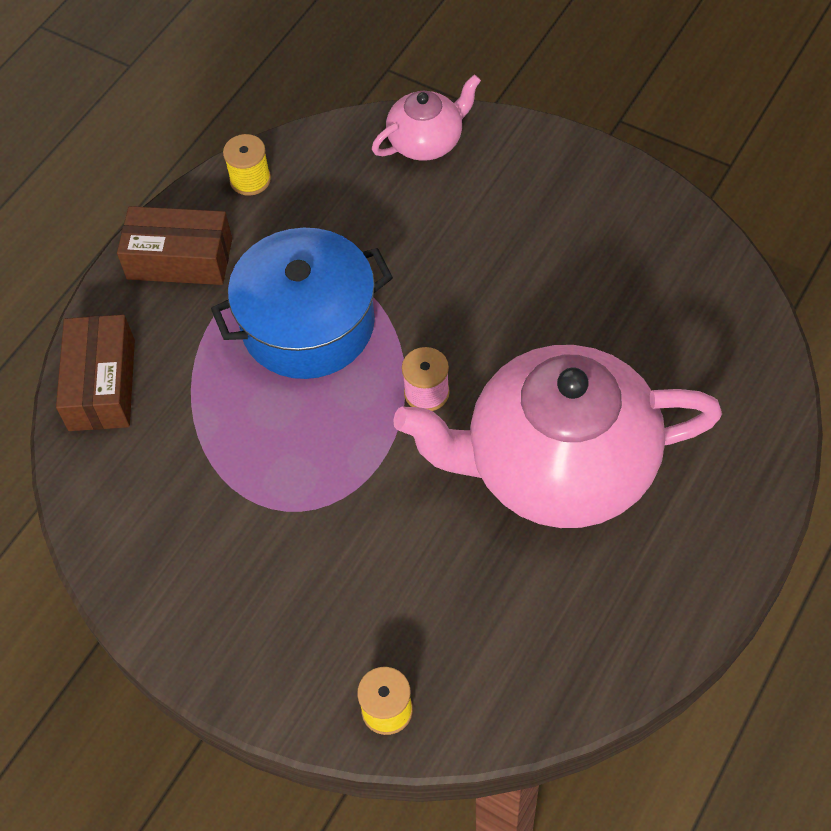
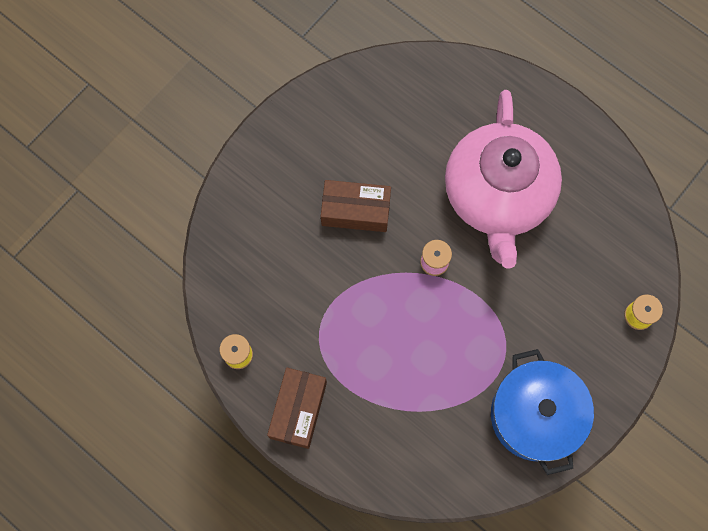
camera: 85 degrees left, 15 degrees up
(102, 385) = (393, 470): brown box -> brown box (355, 210)
(308, 324) = (369, 329): blue pot -> blue pot (535, 415)
(427, 141) = (231, 230): pink teapot -> none

